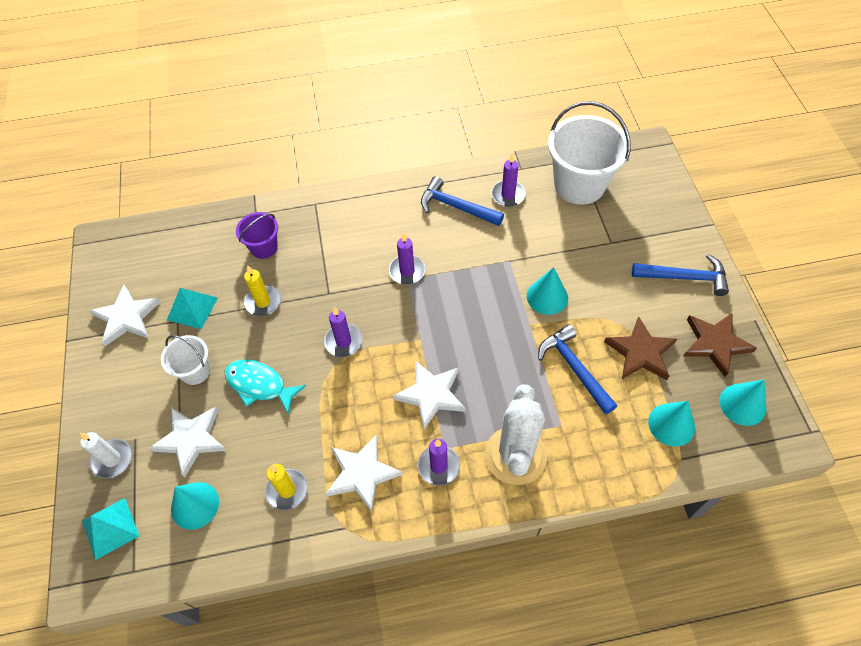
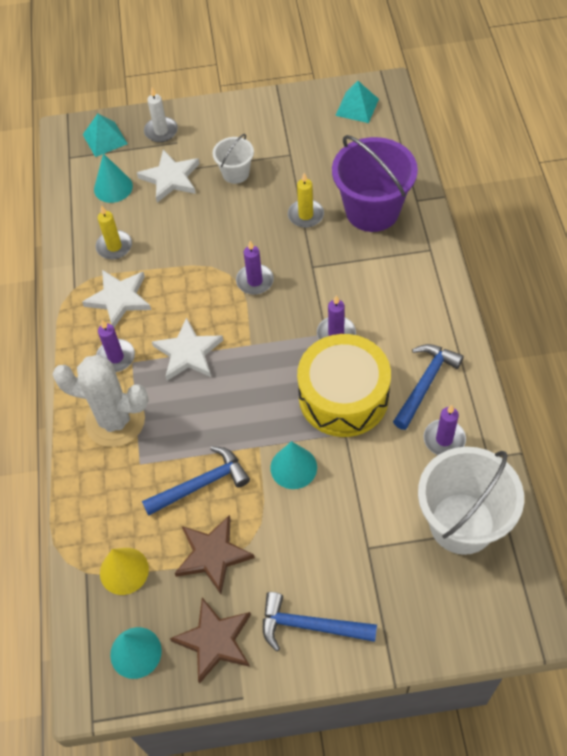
camera: 95 degrees right, 0 degrees up
(127, 317) = (296, 119): white star -> none
(192, 308) = (302, 163): turquoise pyramid -> turquoise pyramid (357, 107)
(259, 385) = (215, 220): turquoise fish -> none
(264, 247) = (372, 210): purple bucket -> purple bucket, size x1.94
(473, 263) = (343, 396): none -> yellow drum
(671, 424) = (124, 571): turquoise cone -> yellow cone
(684, 277) = (310, 625): blue hammer -> blue hammer turned 90 degrees clockwise

